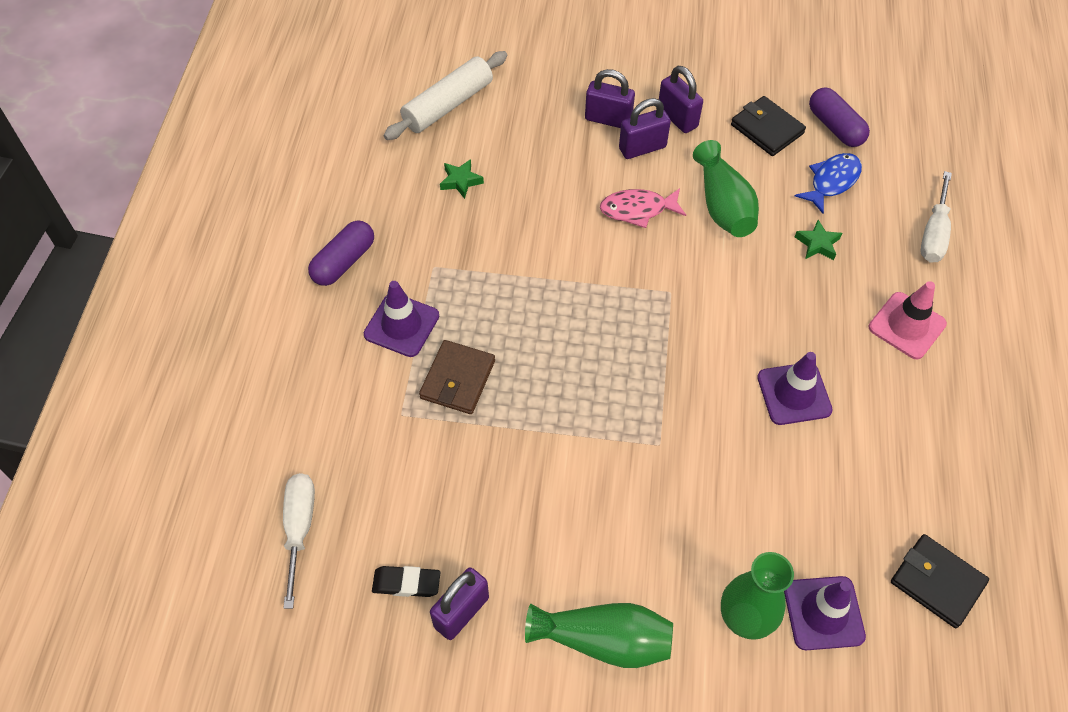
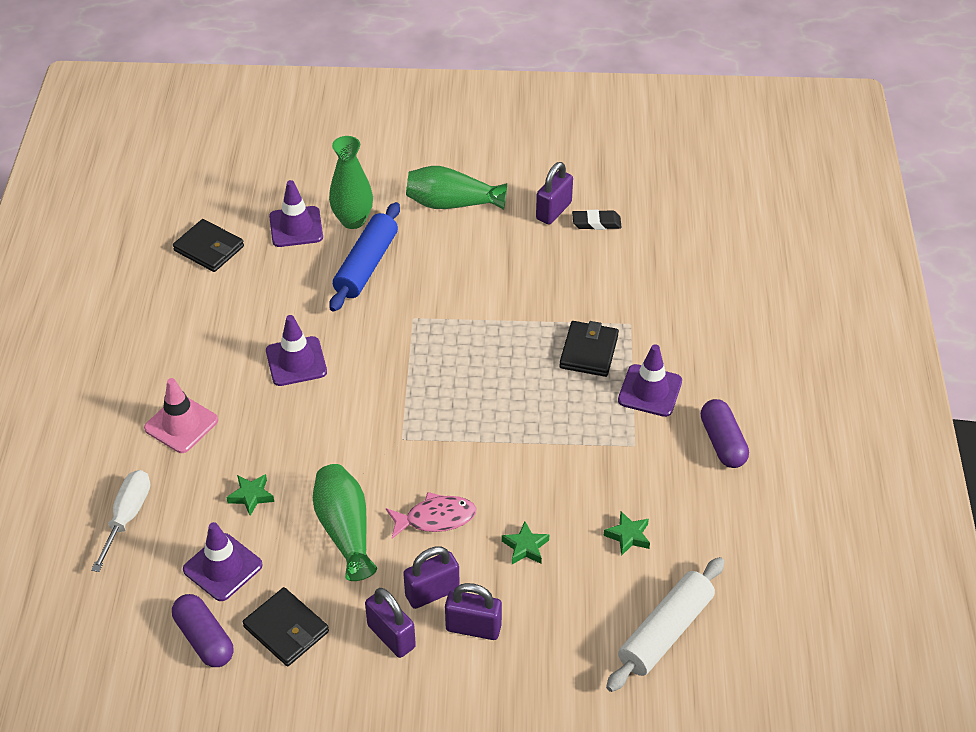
camera: 175 degrees right, 10 degrees down
(299, 528) = (685, 247): white screwdriver -> none
(344, 262) = (722, 442): purple capsule -> purple capsule turned 45 degrees counterclockwise
(457, 379) = (589, 351): brown wallet -> black wallet
(556, 178) = (525, 547): none -> green star
(721, 533) = (366, 265): none -> blue rolling pin
(832, 181) = (222, 567): blue fish -> purple traffic cone

